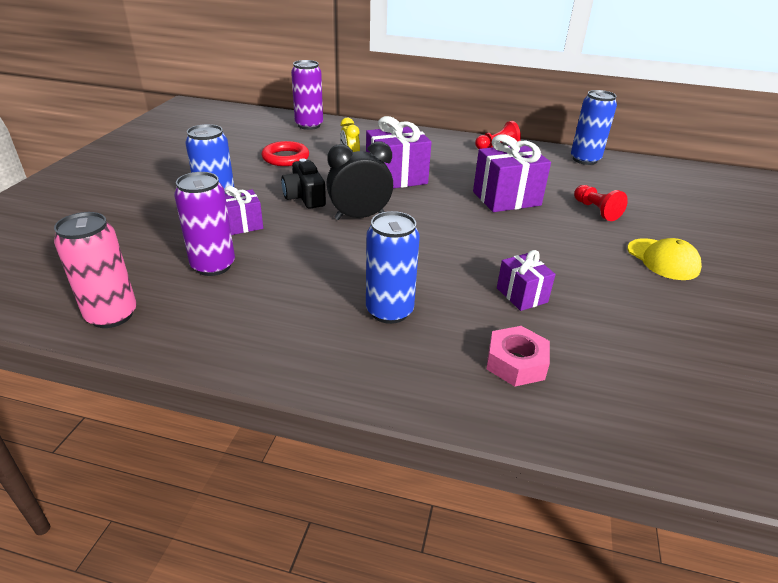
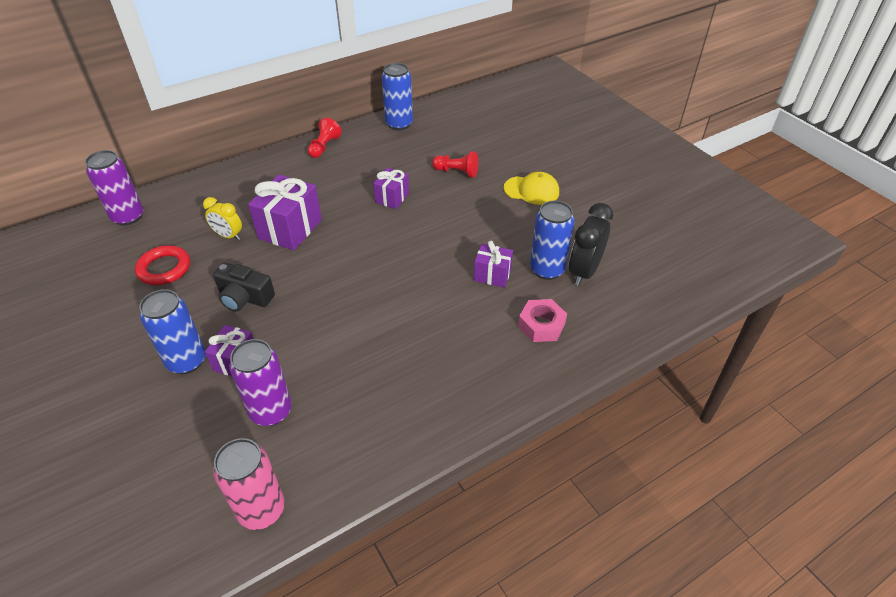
camera: 45 degrees left, 10 degrees up
(359, 217) = (315, 286): black clock -> black clock (584, 272)
(389, 311) = (437, 347): blue can -> blue can (547, 269)
(506, 198) = (392, 198): purple gift -> purple gift, size x0.58

